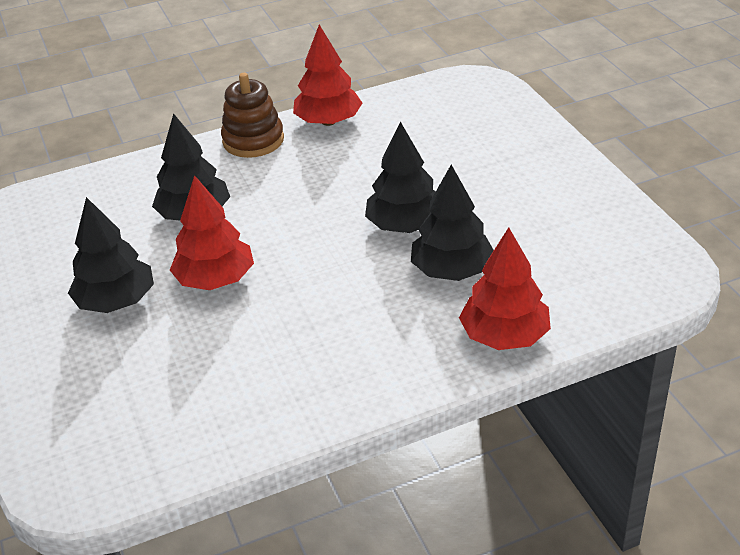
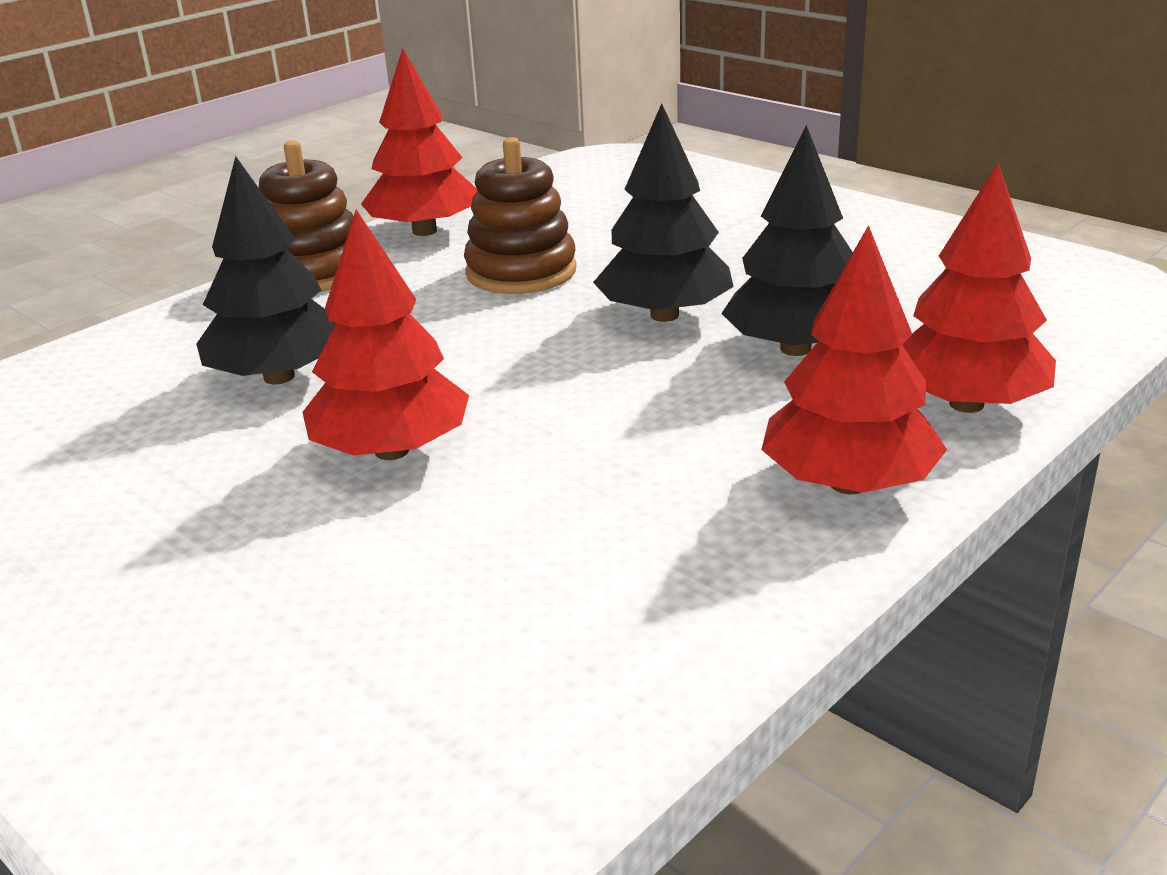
camera: 25 degrees left, 10 degrees down
(116, 301) = (208, 528): black tree -> none
(356, 170) = (521, 272): none -> brown stacking toy
(402, 367) = (848, 484): none -> red tree

